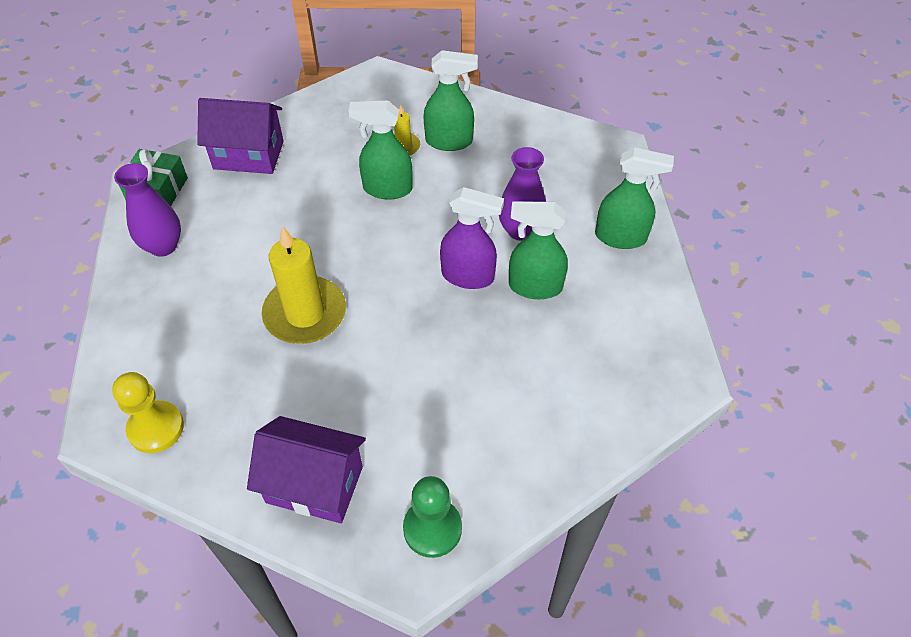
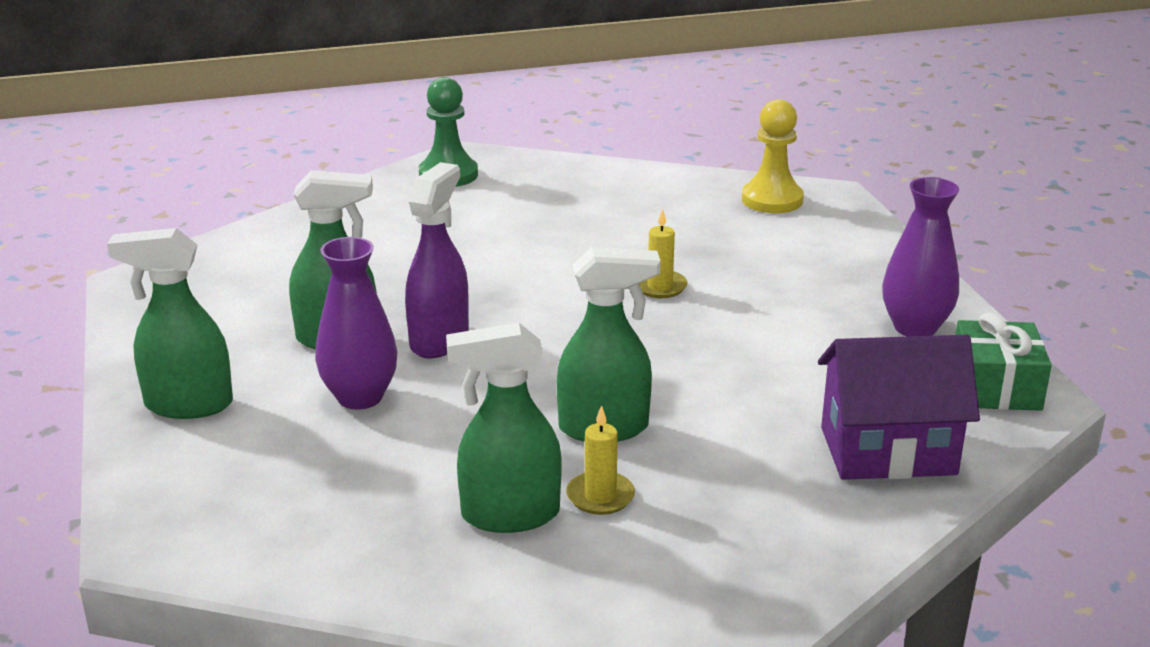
camera: 170 degrees right, 25 degrees down
(305, 313) = (659, 287): yellow candle -> yellow candle, size x0.47
(314, 484) = (578, 185): purple house -> none
(468, 276) = (439, 340): purple spray bottle -> purple spray bottle turned 105 degrees clockwise

